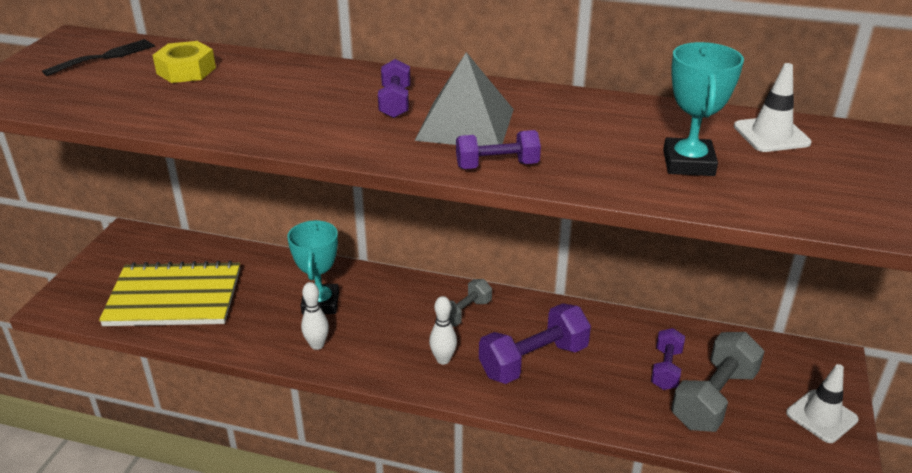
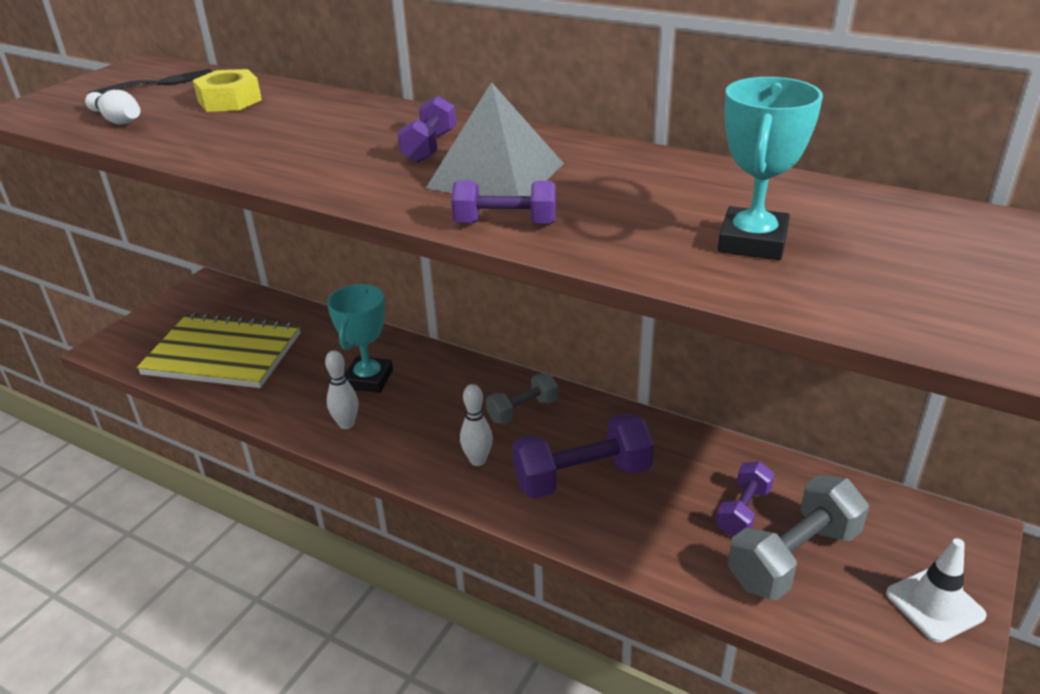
camera: 15 degrees right, 0 degrees up
(90, 97) = (117, 120): none -> white bowling pin
(771, 135) = (886, 217): white traffic cone -> none

